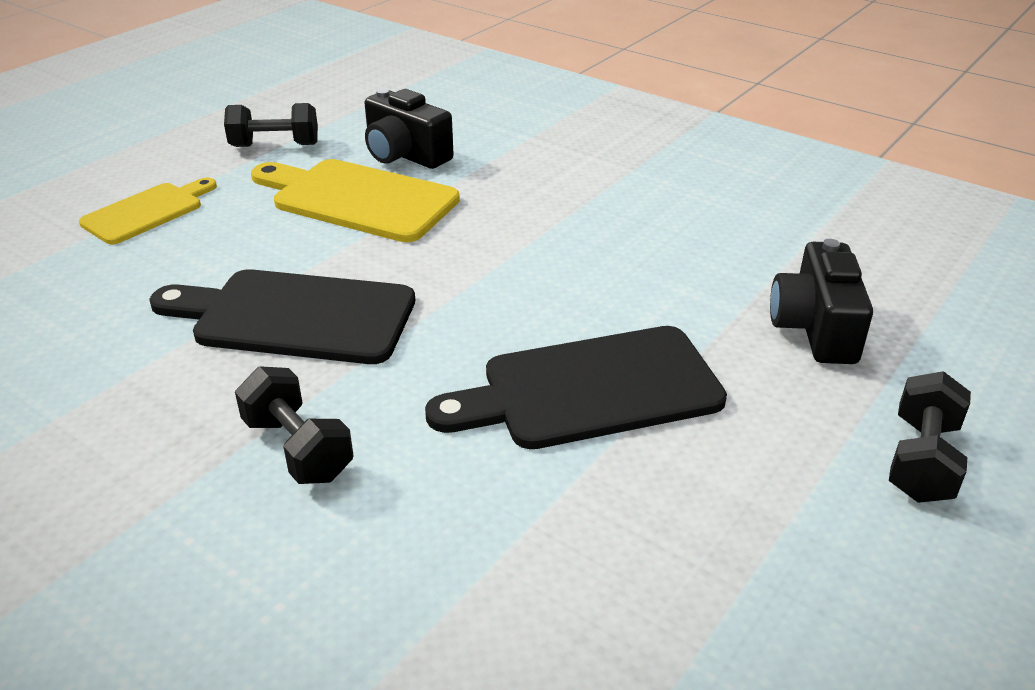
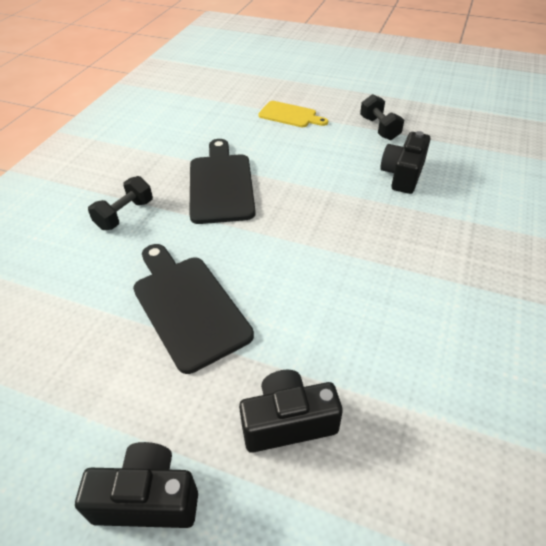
camera: 75 degrees right, 10 degrees up
(358, 199) = (340, 172): yellow cutting board -> none
(921, 460) = (147, 498): black dumbbell -> black camera

